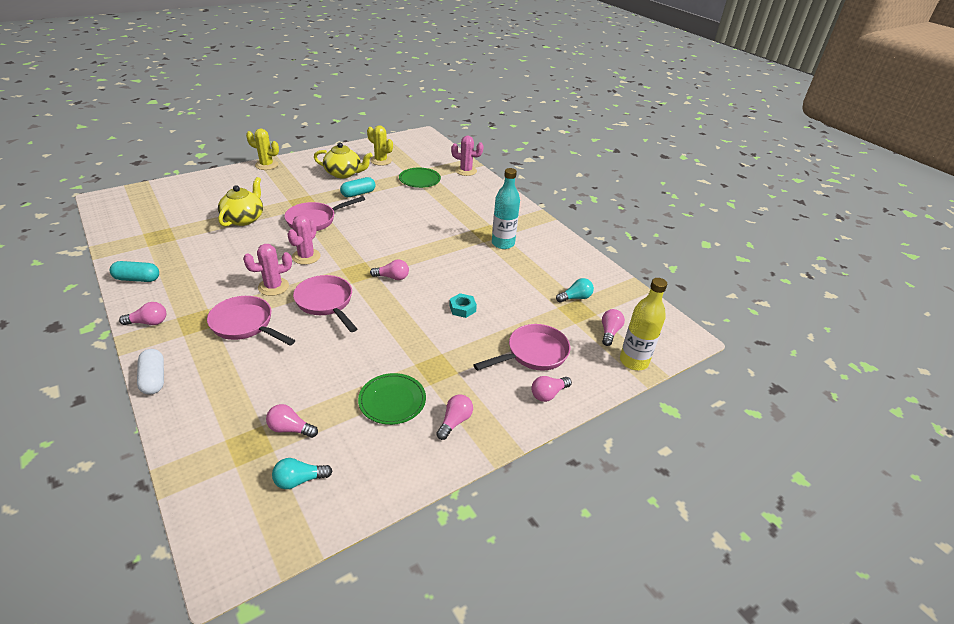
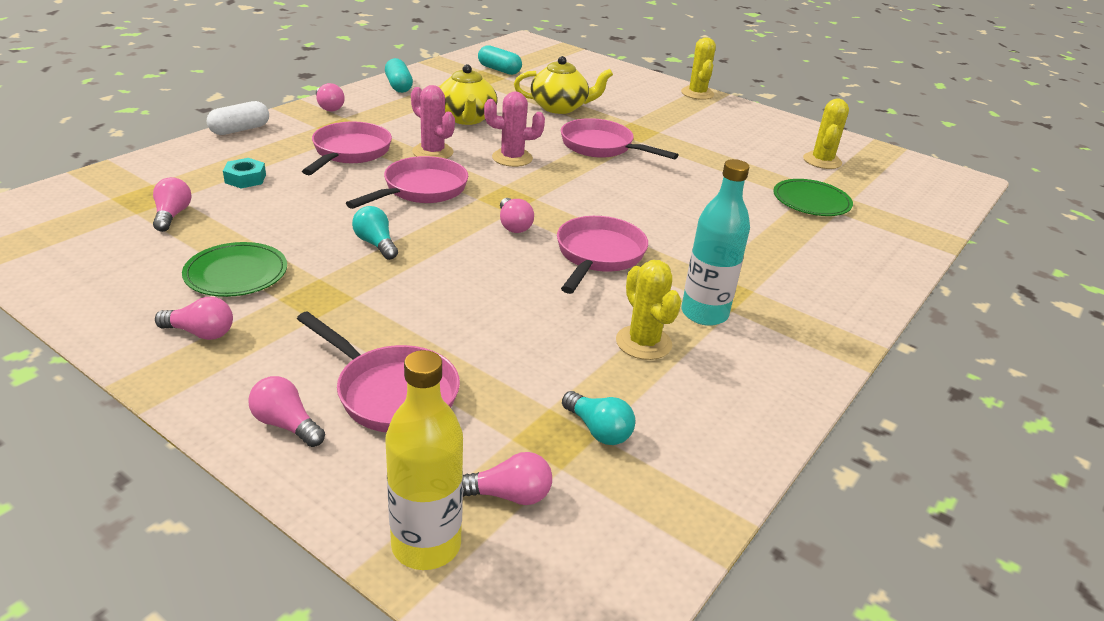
camera: 70 degrees right, 5 degrees down
(299, 480) = (87, 237): turquoise light bulb -> turquoise light bulb (376, 244)
(344, 173) = (745, 142): yellow teapot -> yellow teapot (466, 118)
(358, 194) = (704, 162): turquoise capsule -> turquoise capsule (499, 70)
(439, 258) = (598, 256): none -> pink pan
(462, 308) = (476, 299): turquoise nut -> turquoise nut (245, 179)
(466, 171) = (904, 239): pink cactus -> none
(519, 267) = (643, 343): none -> yellow cactus

